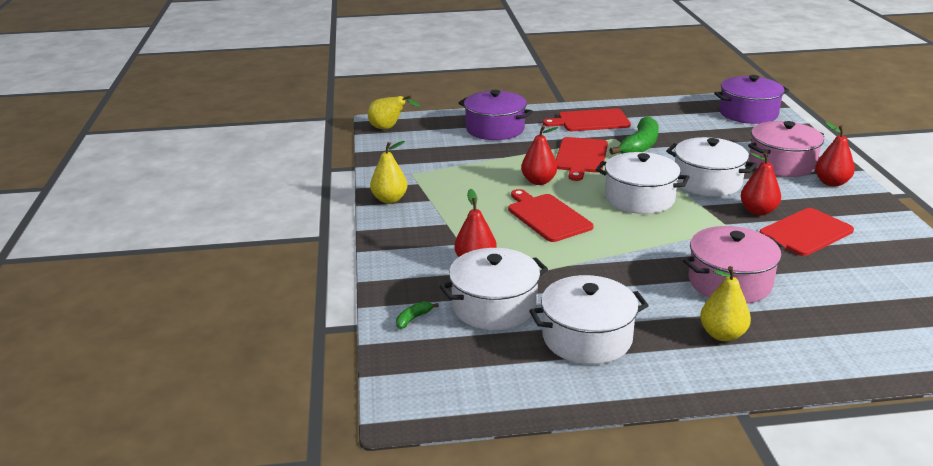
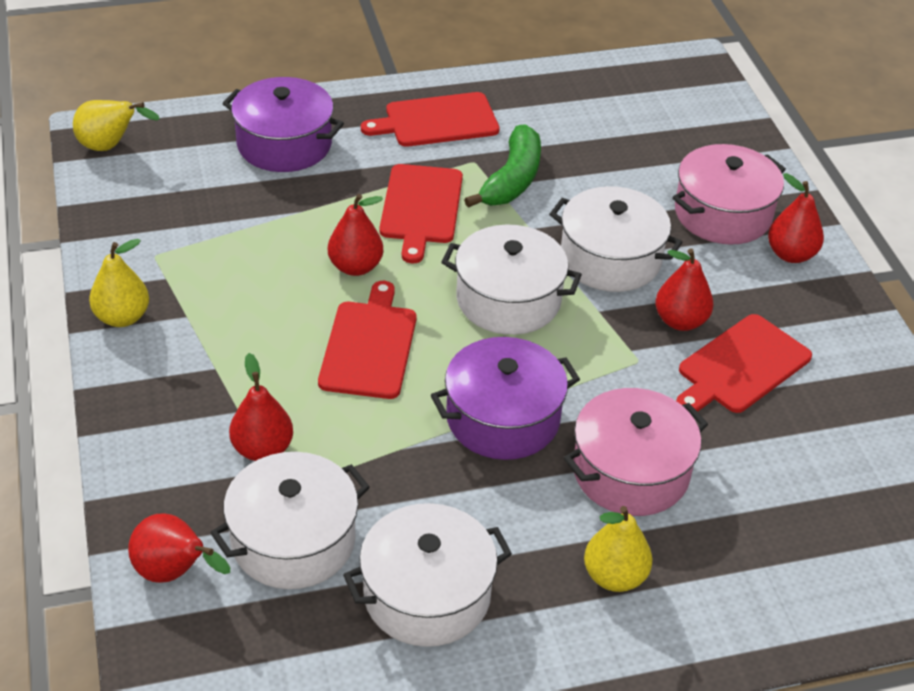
camera: 10 degrees left, 15 degrees up
(413, 318) = (174, 573): green banana -> red pear
(547, 216) = (369, 346): red cutting board -> red cutting board turned 45 degrees clockwise
(748, 113) = (681, 97): purple pot -> purple pot (503, 418)

